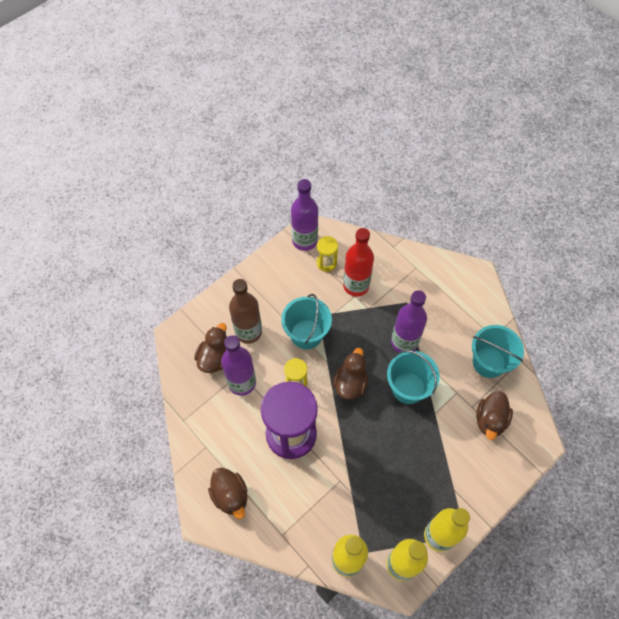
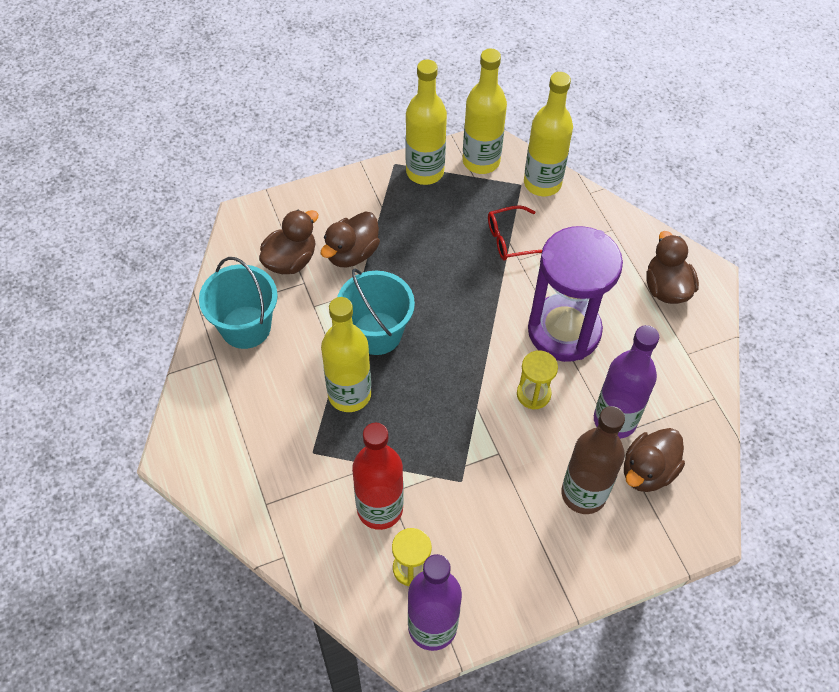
camera: 160 degrees left, 5 degrees down
(306, 334) = (492, 458): turquoise bucket -> none
(350, 383) = (455, 366): brown duck -> brown duck (352, 253)
(351, 496) = (511, 239): none -> red glasses
(404, 342) = (349, 394): purple bottle -> yellow bottle

